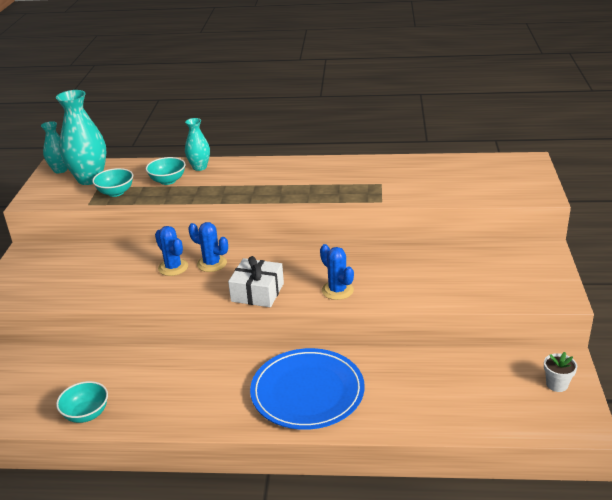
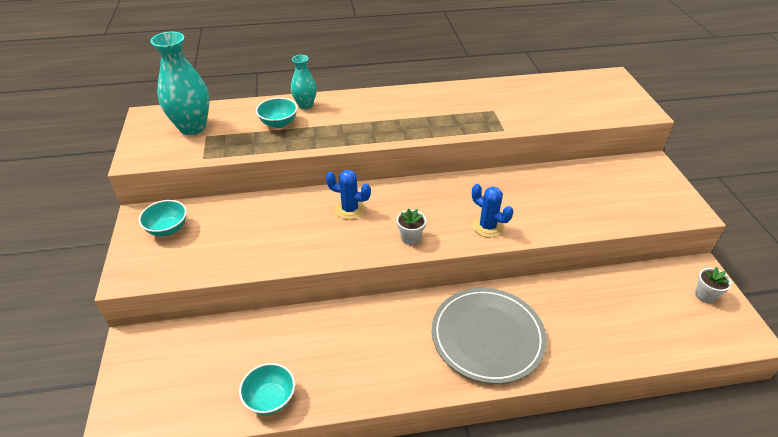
camera: 15 degrees left, 10 degrees up
(60, 170) = (154, 119): turquoise vase -> none
(116, 192) = (228, 141): turquoise bowl -> turquoise bowl (168, 229)
(173, 267) = (311, 218): blue cactus -> none
(257, 292) = (410, 238): white gift -> white flower pot
(307, 392) = (487, 337): blue plate -> grey plate

